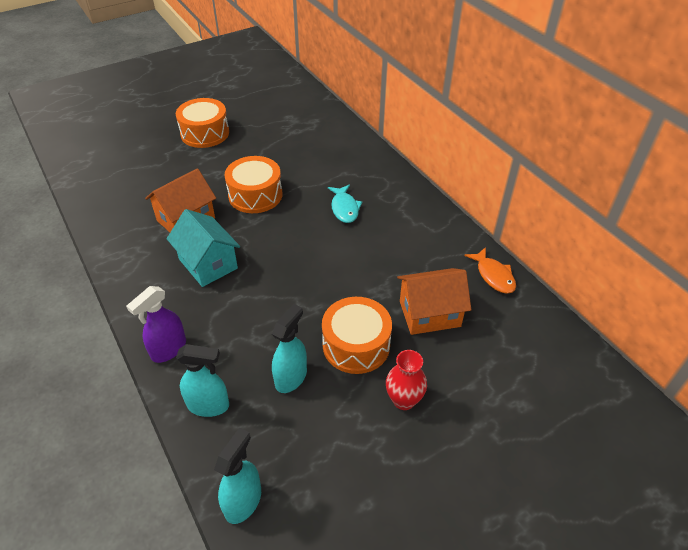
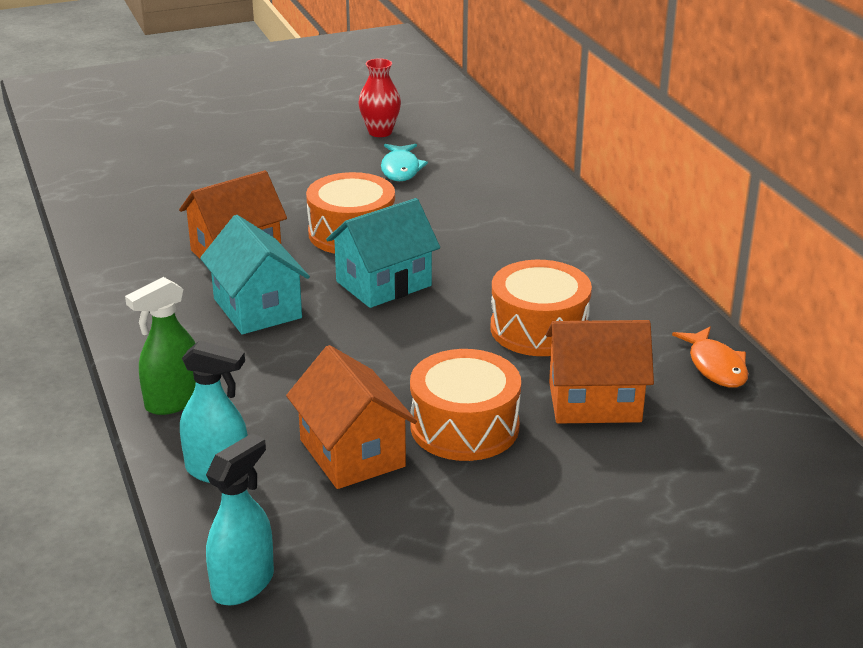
camera: 10 degrees right, 15 degrees down
(168, 349) = (173, 401): purple spray bottle -> green spray bottle
(205, 133) = (291, 151): orange drum -> orange drum (539, 329)
(283, 234) = (383, 283): none -> turquoise house
(291, 377) = (352, 453): turquoise spray bottle -> orange house
(344, 208) = (491, 261): turquoise fish -> turquoise fish (401, 169)
(403, 400) = (522, 499): red vase -> red vase (380, 132)

